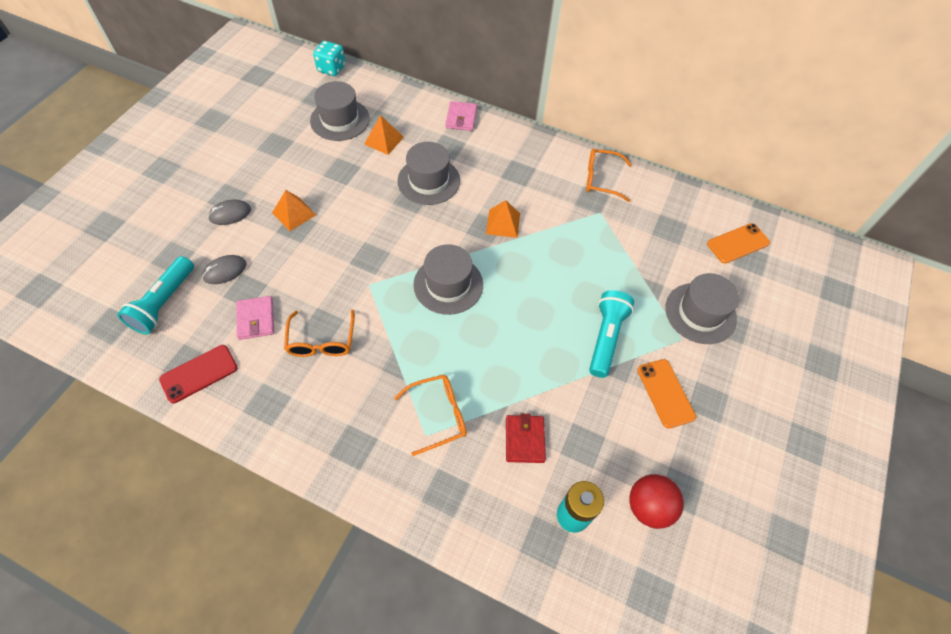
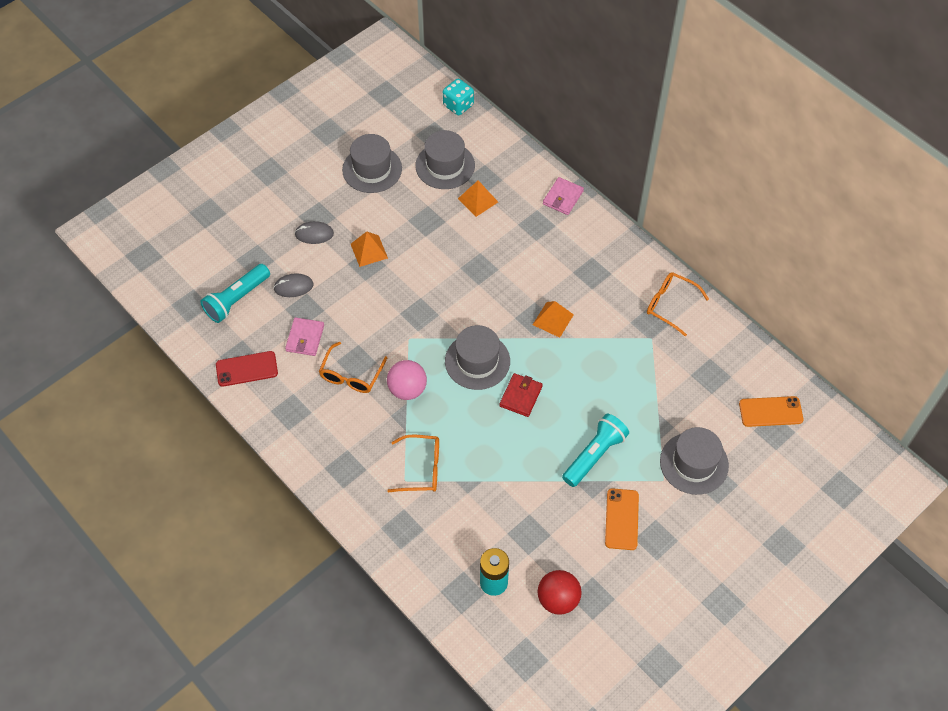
camera: 25 degrees right, 0 degrees up
(388, 336) = (407, 389): none -> pink ball
(428, 181) = (502, 255): grey hat -> grey hat (372, 169)
(524, 440) = (482, 513): red wallet -> red wallet (521, 396)

